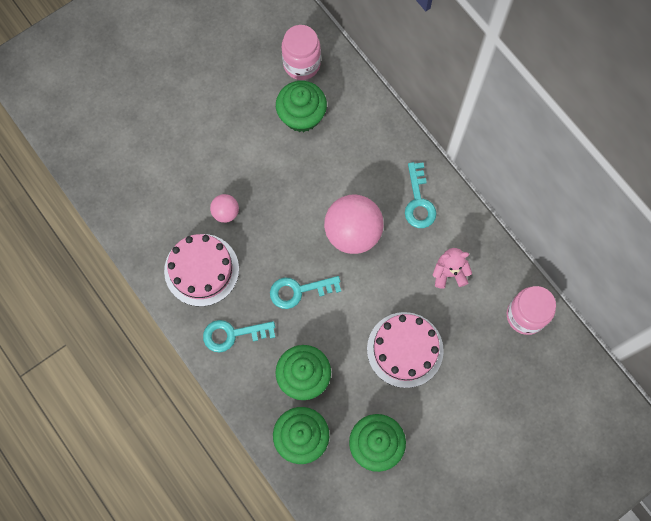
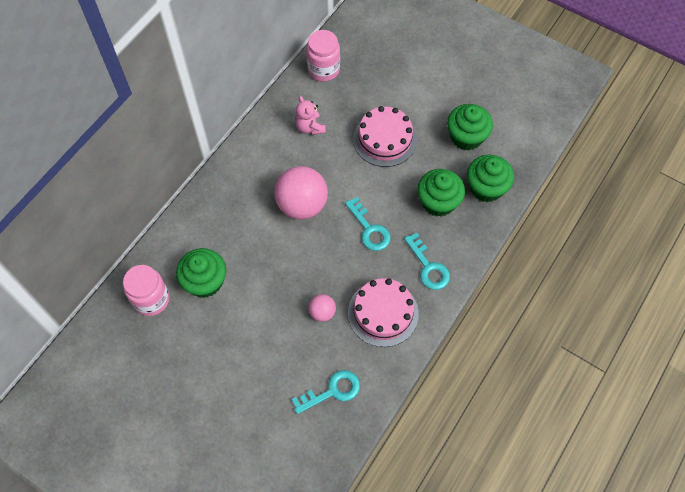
camera: 110 degrees left, 10 degrees down
(418, 201) = (256, 165): turquoise key -> turquoise key (332, 391)

